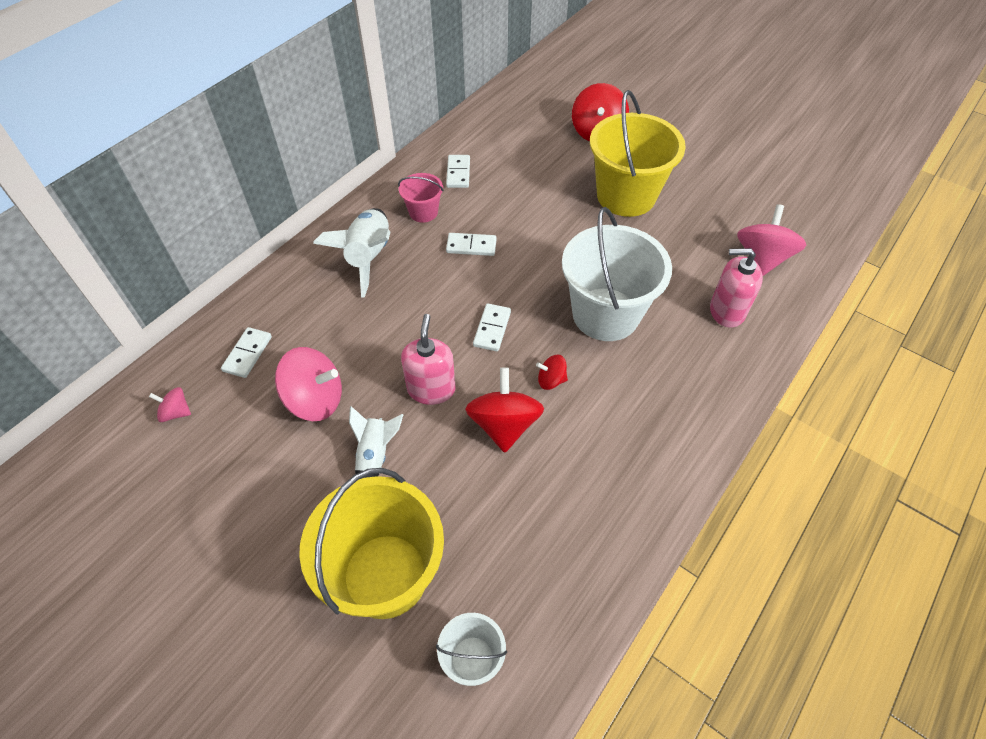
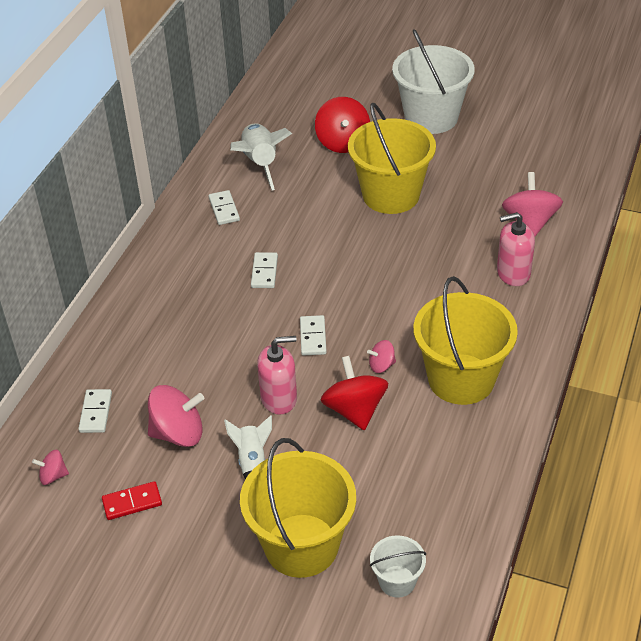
camera: 15 degrees left, 10 degrees down
(236, 466) = (132, 502): none -> red domino
(369, 257) = (171, 304): white rocket -> white rocket (260, 163)
(423, 212) = (206, 252): pink bucket -> none
(431, 389) = (279, 398): pink soap dispenser -> pink soap dispenser turned 90 degrees clockwise
(471, 246) = (264, 272): white domino -> white domino turned 75 degrees counterclockwise
(551, 380) = (381, 365): red spinning top -> pink spinning top
(605, 314) = (409, 301): white bucket -> white bucket (431, 117)
(631, 420) = (461, 379): none -> yellow bucket

